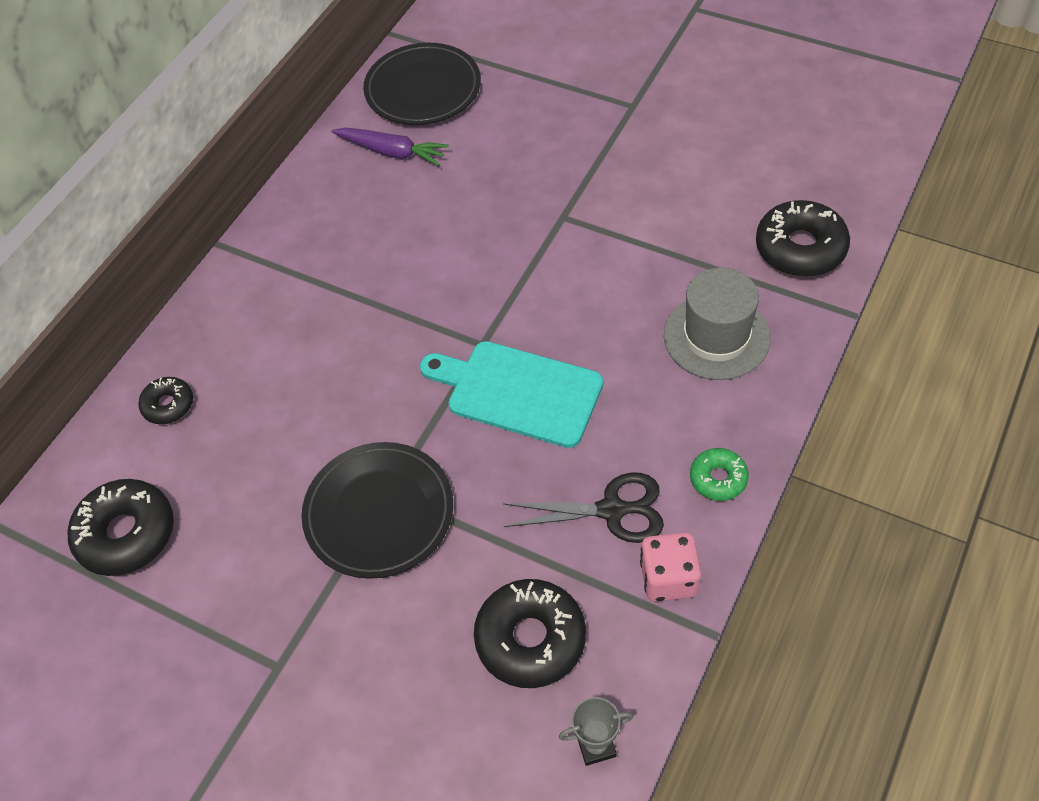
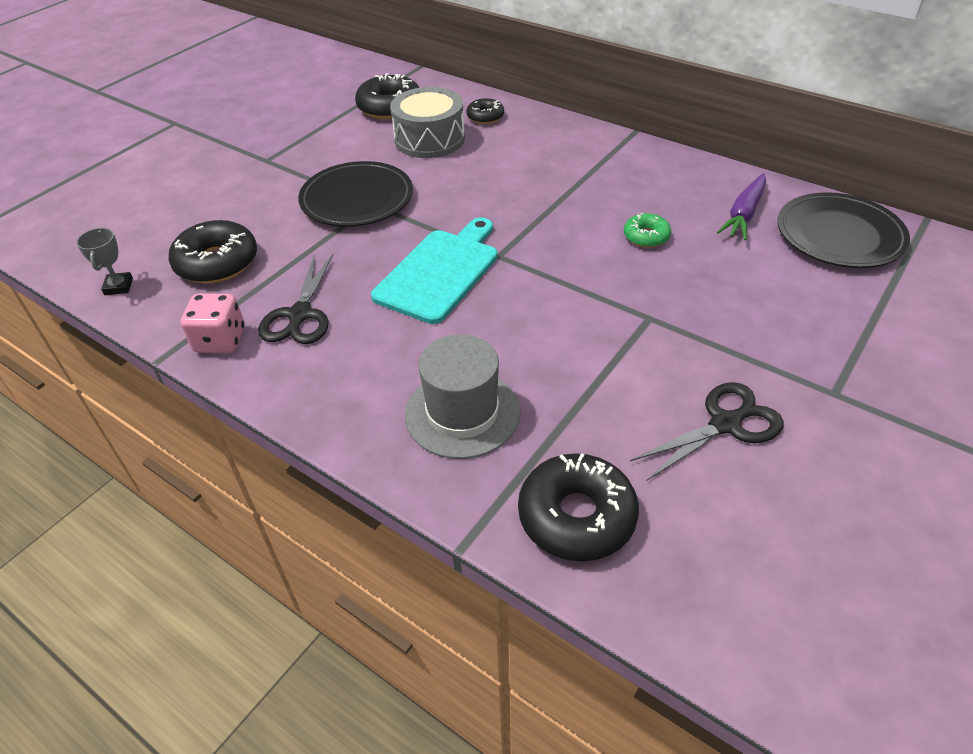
camera: 95 degrees right, 10 degrees down
(227, 461) = (429, 139): none -> grey drum
(683, 166) = (725, 424): none -> black scissors
(718, 479) = (297, 387): green donut -> green donut (646, 236)

